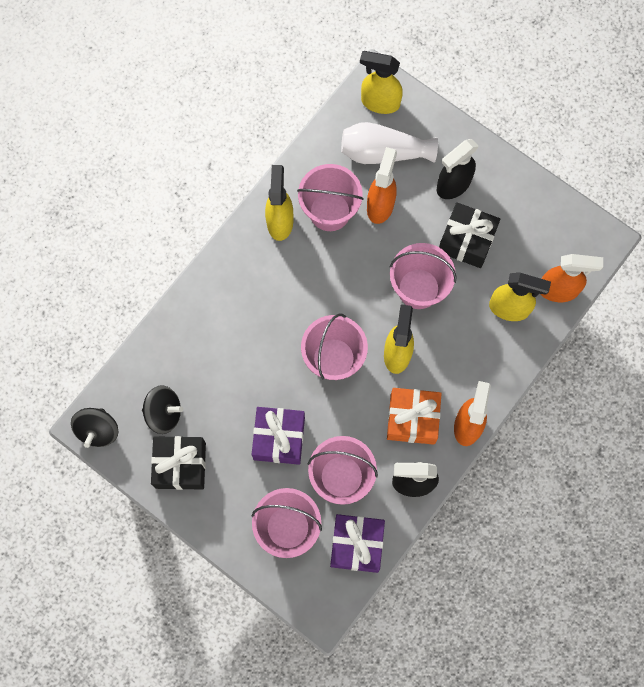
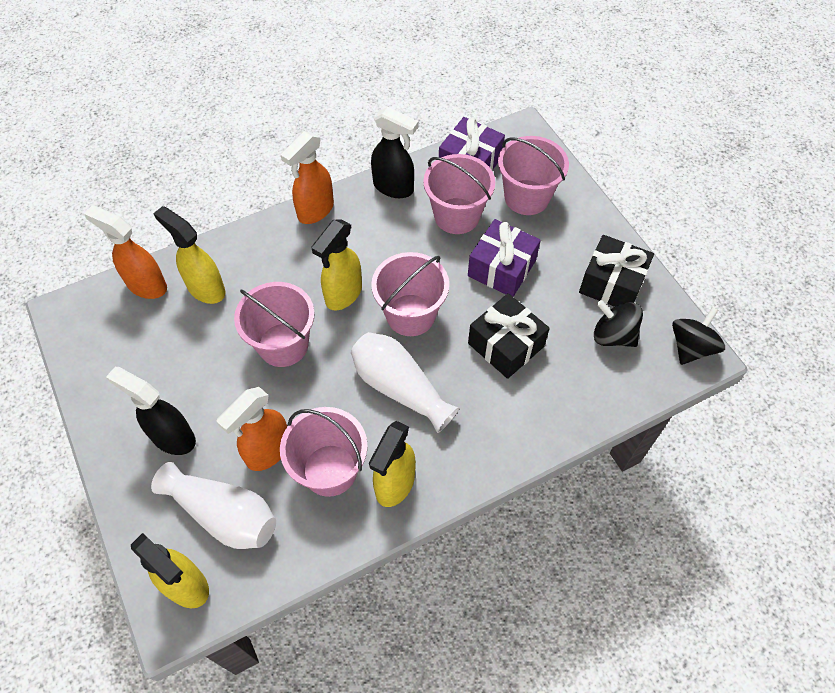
camera: 155 degrees left, 15 degrees down
(312, 293) = (399, 387): none -> white vase
(412, 419) = (363, 234): orange gift -> none
(453, 185) = (172, 437): black spray bottle -> black spray bottle turned 135 degrees counterclockwise
(466, 240) = (200, 371): black gift -> black gift (506, 345)

